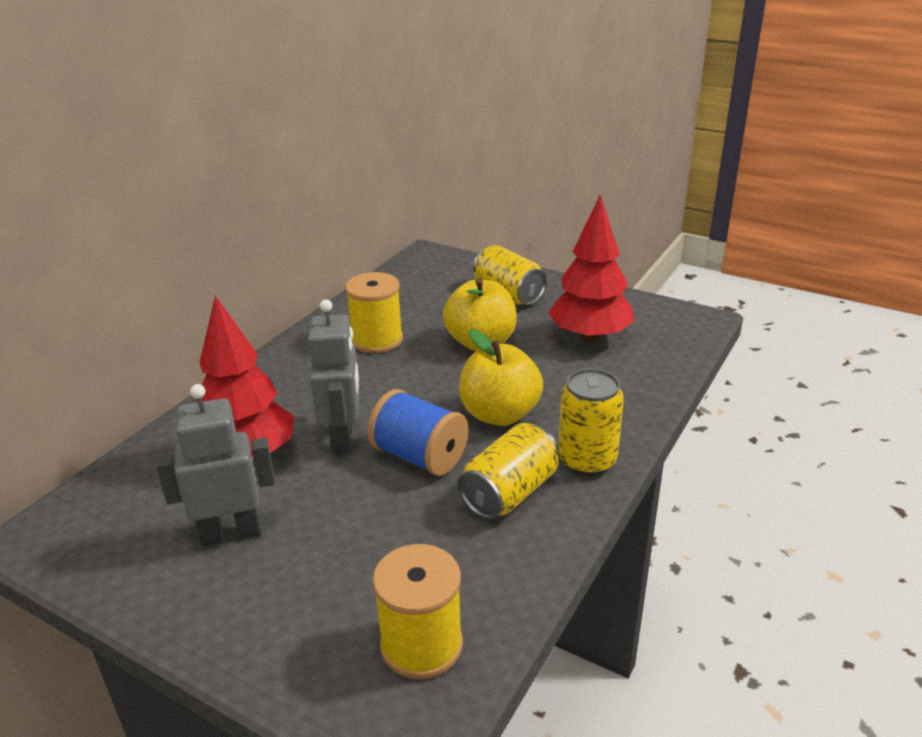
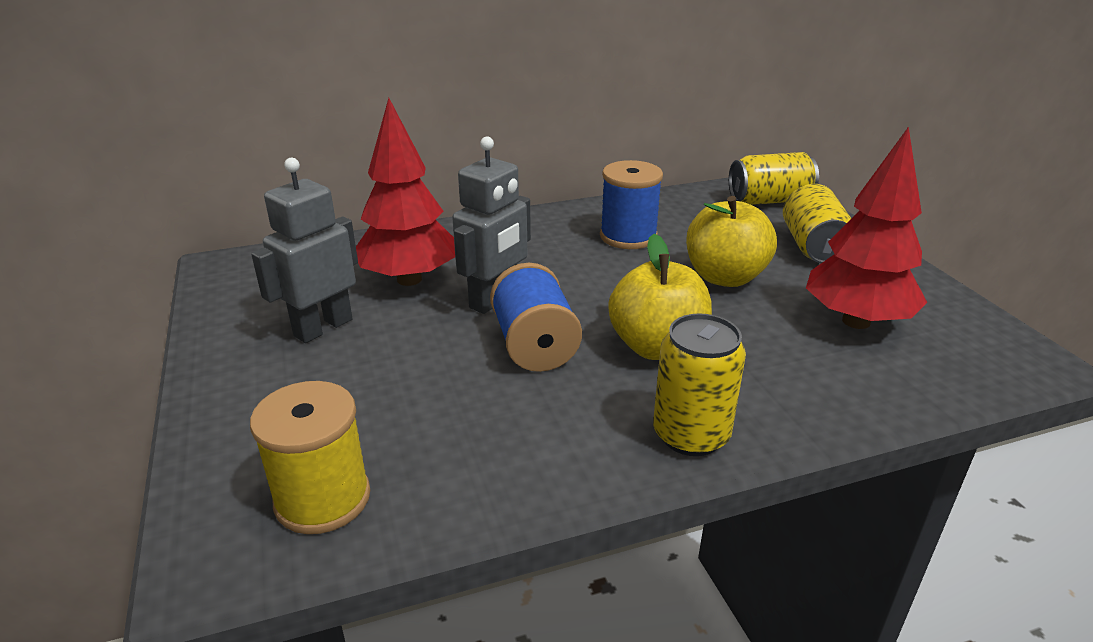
camera: 40 degrees right, 0 degrees up
(231, 533) = (323, 327): grey robot -> grey robot turned 75 degrees counterclockwise
(377, 340) = (628, 236): yellow spool -> blue spool
(509, 493) = (571, 420): yellow can -> yellow can (769, 200)

